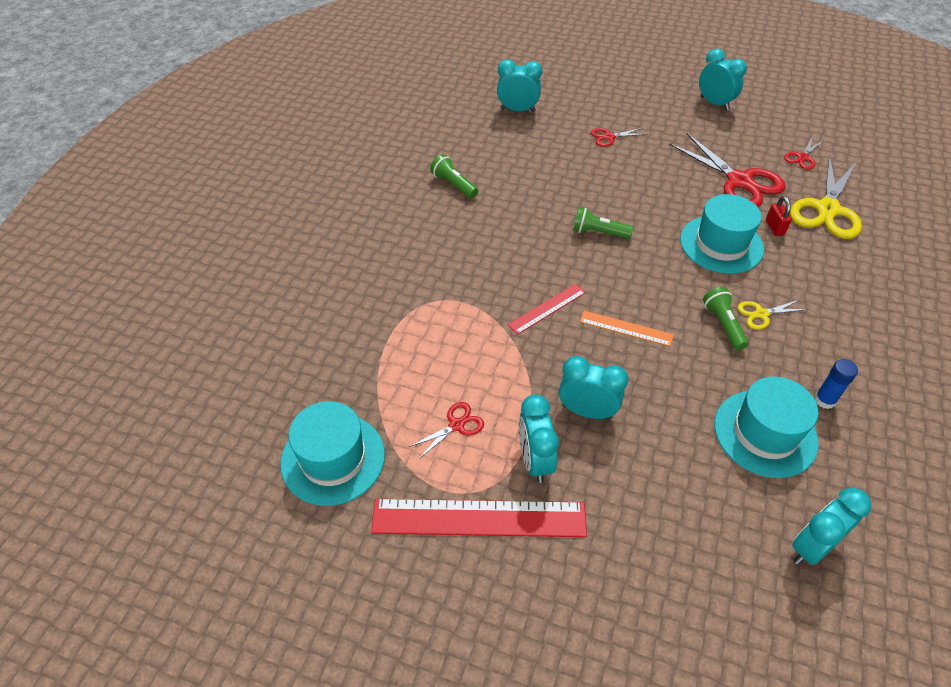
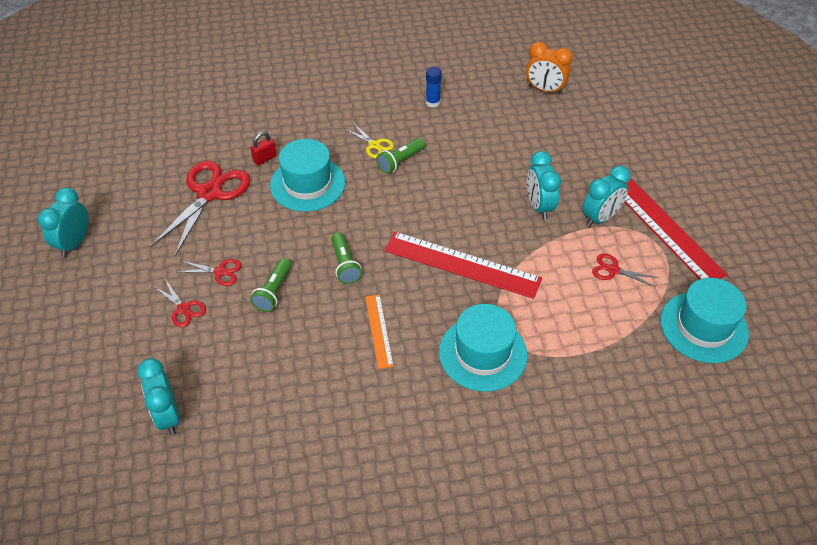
camera: 120 degrees left, 0 degrees up
(454, 184) = (346, 411): green flashlight -> green flashlight (273, 291)
(547, 308) = (462, 264): red ruler -> red ruler, size x1.90
(626, 328) = (446, 211): orange ruler -> orange ruler (379, 330)
(765, 433) = (482, 122): turquoise hat -> turquoise hat (482, 353)
(802, 157) = (148, 161): red scissors -> red scissors (220, 272)
(812, 547) = (545, 90): turquoise clock -> orange clock
(827, 210) = (220, 134): yellow scissors -> none

